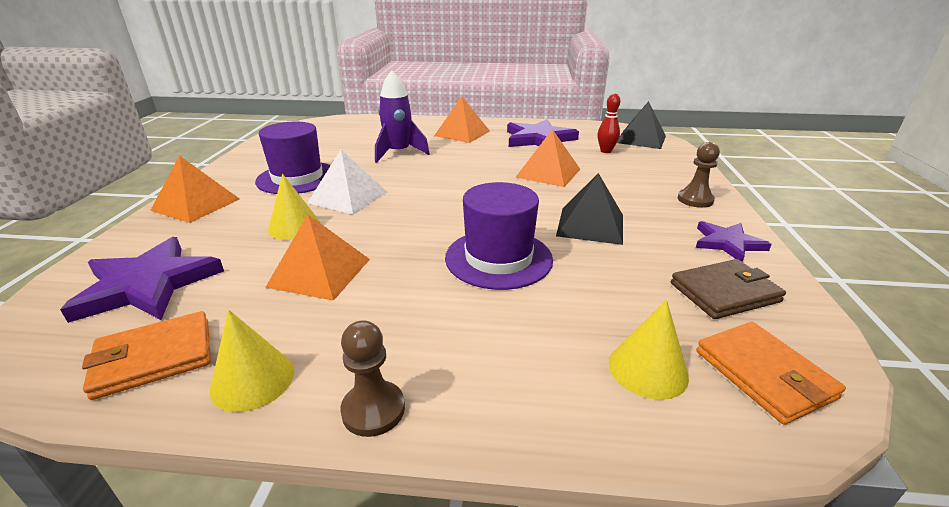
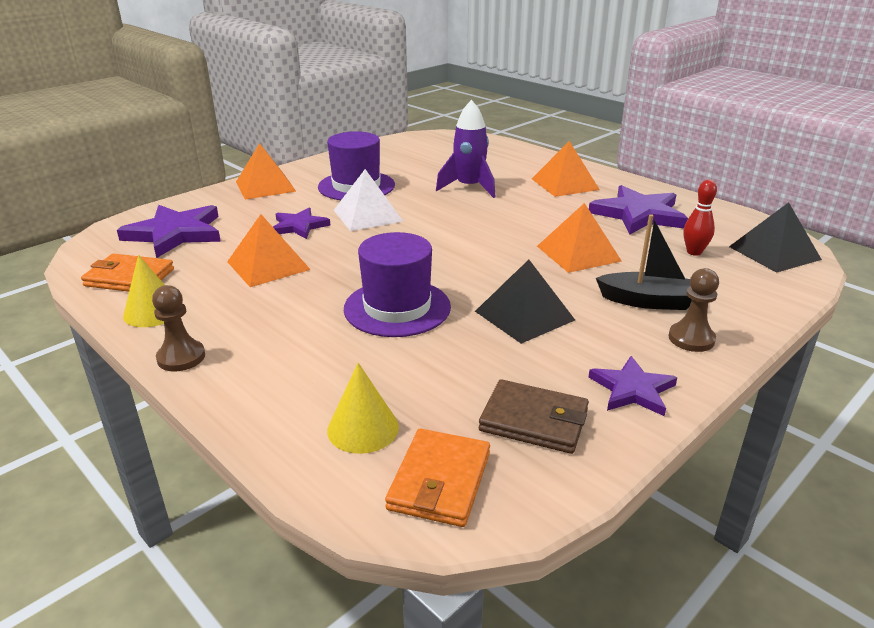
camera: 40 degrees right, 0 degrees up
(294, 227) = (299, 226): yellow cone -> purple star
(637, 187) = (648, 301): none -> black boat

